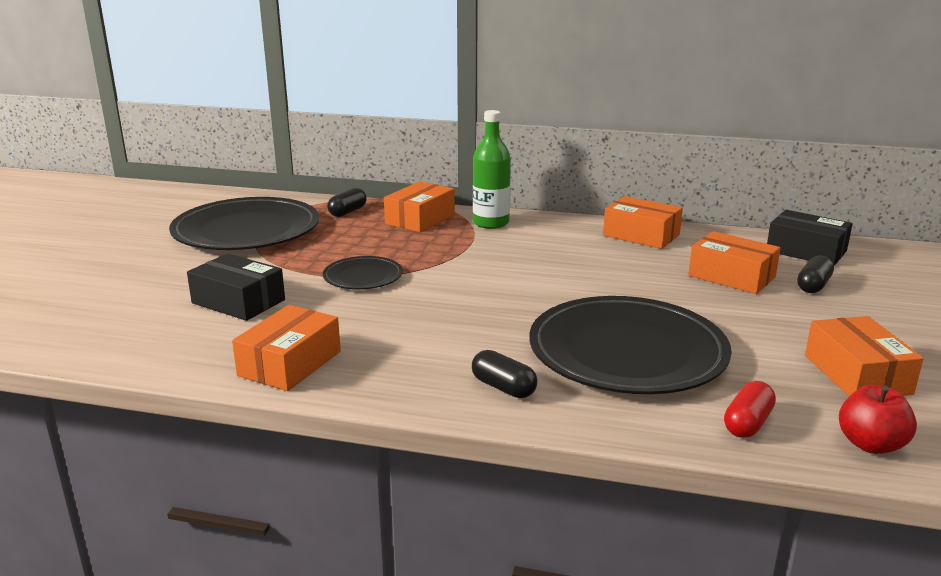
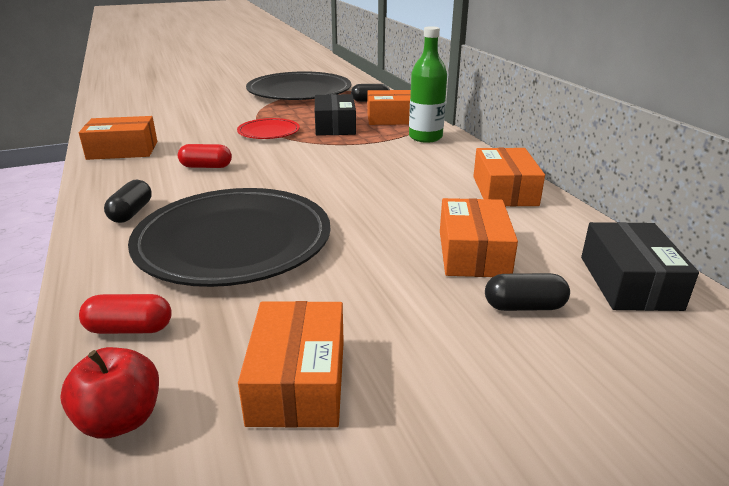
camera: 55 degrees right, 5 degrees up
(238, 301) = (195, 118): black box -> black box (335, 126)
(363, 277) = (268, 132): black plate -> red plate
(423, 328) = (206, 167): none -> red capsule
(857, 374) = (298, 381): orange box -> orange box turned 45 degrees counterclockwise

